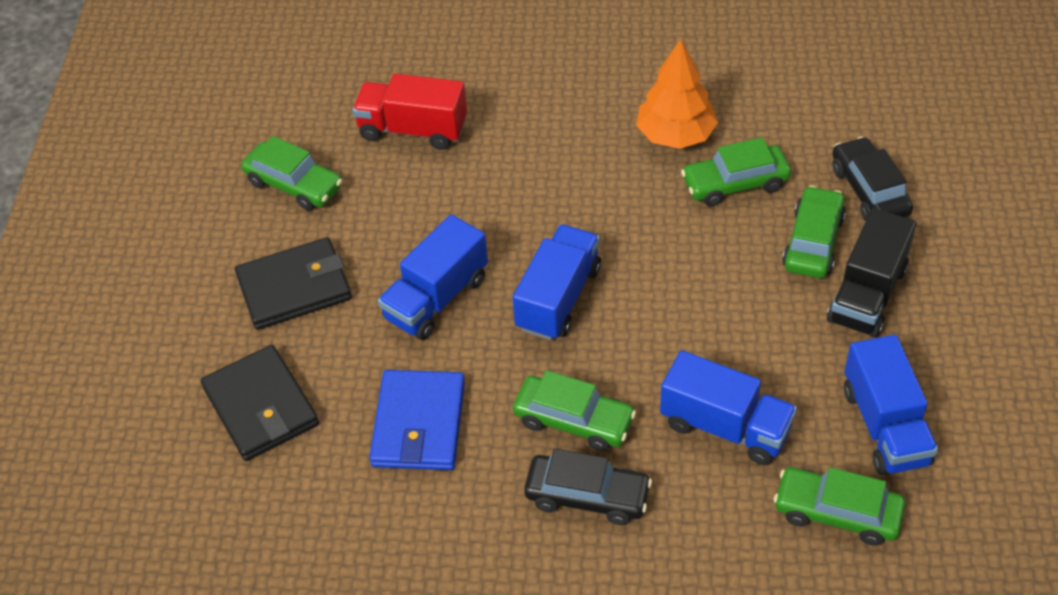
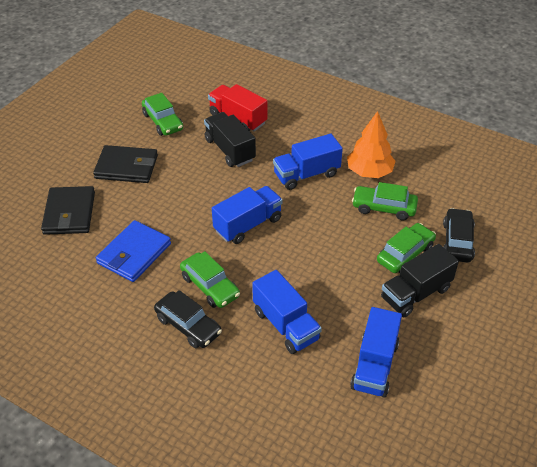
camera: 25 degrees right, 5 degrees down
(436, 298) = (188, 199): blue truck -> blue truck (306, 174)
(440, 188) = (230, 150): none -> black truck
(837, 513) = (313, 397): green car -> none

